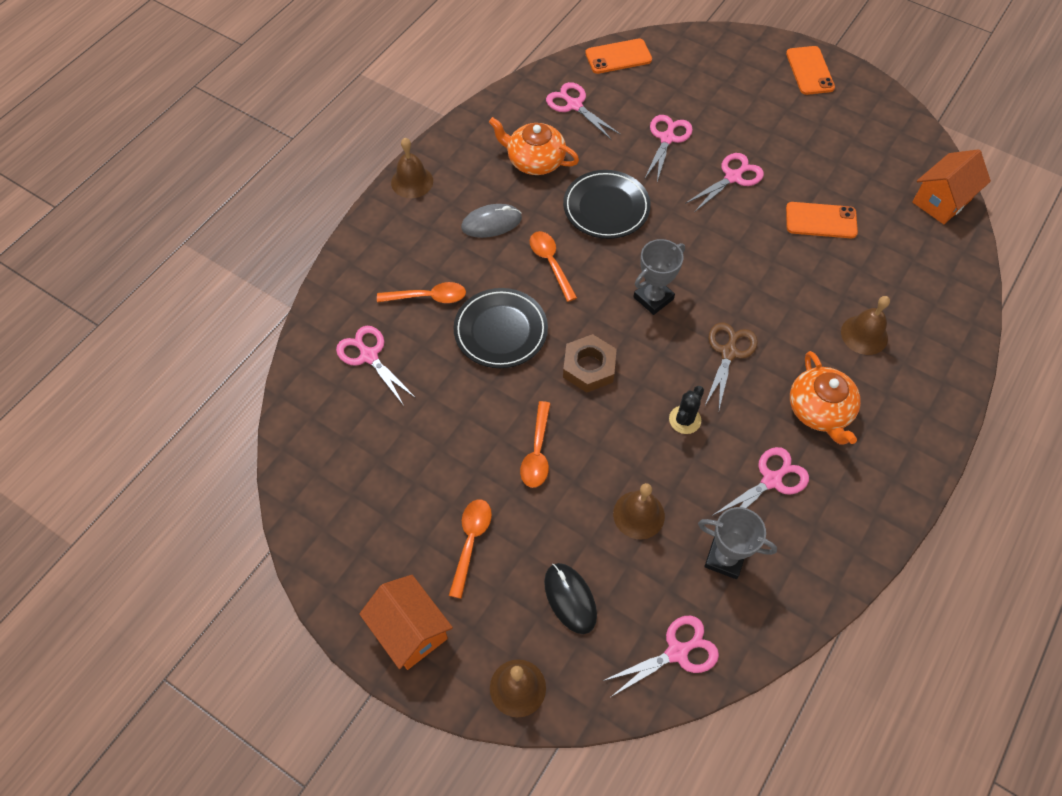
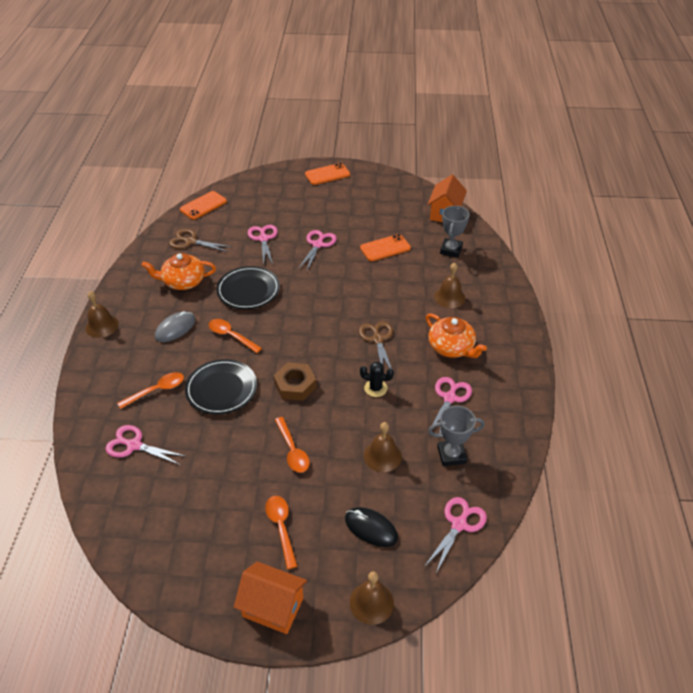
camera: 30 degrees left, 15 degrees down
(574, 105) = (190, 241): pink scissors -> brown scissors
(653, 298) = (311, 329): grey trophy -> grey trophy (451, 250)
(685, 420) = (375, 388): black cactus -> black cactus turned 75 degrees counterclockwise
(810, 71) = (327, 174): orange phone -> orange phone turned 75 degrees counterclockwise

